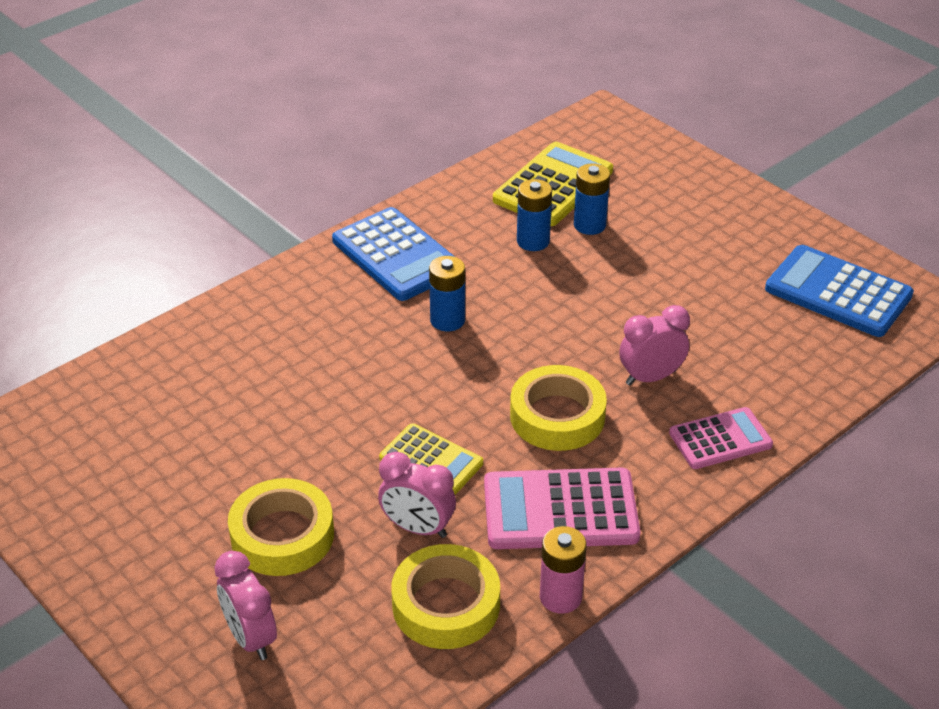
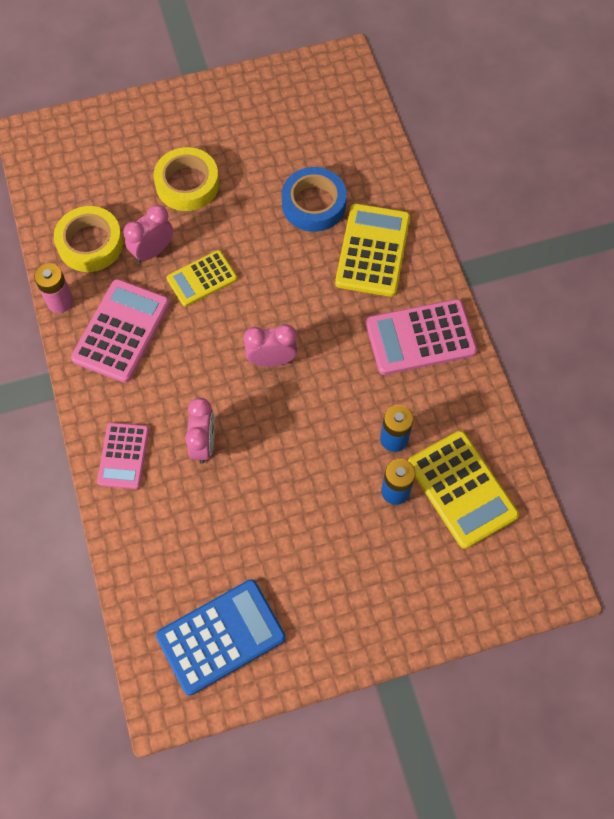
camera: 115 degrees right, 25 degrees up
(251, 637) = (125, 149): pink clock -> pink clock (271, 360)
(253, 395) = (314, 204): none -> blue tape
(298, 323) = (372, 250): none -> yellow calculator
(397, 255) = (420, 338): blue calculator -> pink calculator
(447, 320) = (330, 341): blue battery -> none
(557, 416) = (200, 367): yellow tape -> none

